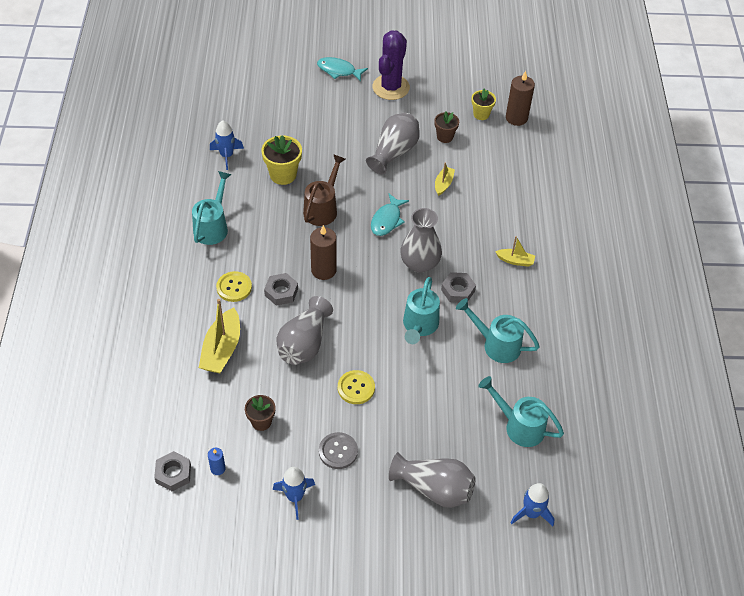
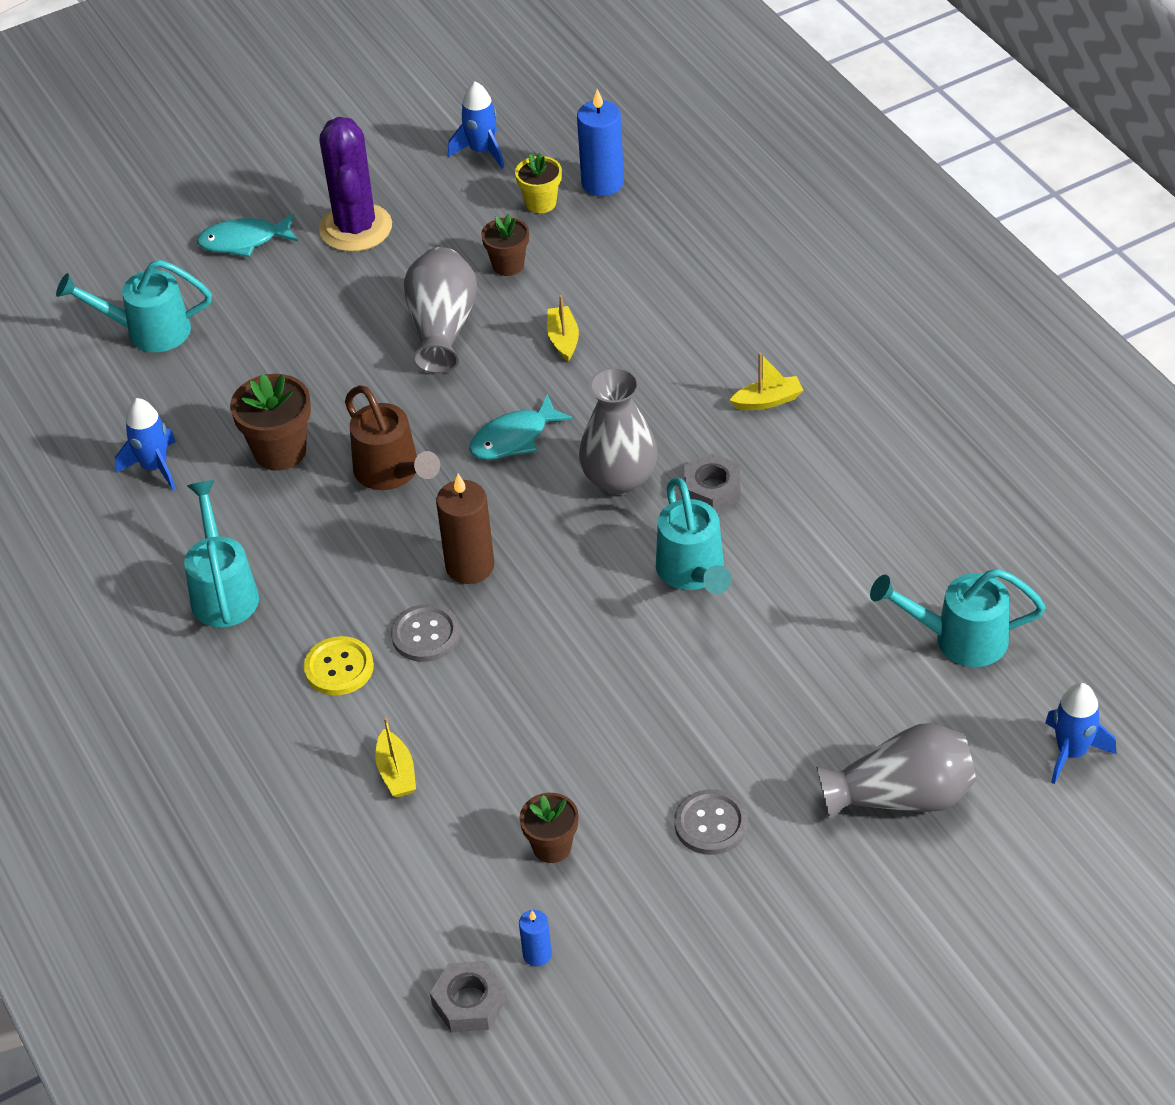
camera: 25 degrees left, 5 degrees down
(222, 349) = (396, 772): yellow boat -> yellow boat, size x0.55
(281, 292) = (426, 635): grey nut -> grey button
(283, 175) = (280, 451): yellow flower pot -> brown flower pot
(295, 497) = (696, 927): blue rocket -> blue rocket (482, 151)
(304, 343) = (528, 693): grey vase -> none
(322, 209) = (391, 472): brown watering can -> brown watering can turned 150 degrees clockwise
(356, 388) = (665, 716): yellow button -> none
(387, 220) = (514, 438): turquoise fish -> turquoise fish turned 60 degrees clockwise
(496, 345) = (835, 539): turquoise watering can -> turquoise watering can (149, 331)
(516, 118) = (602, 183): brown candle -> blue candle

